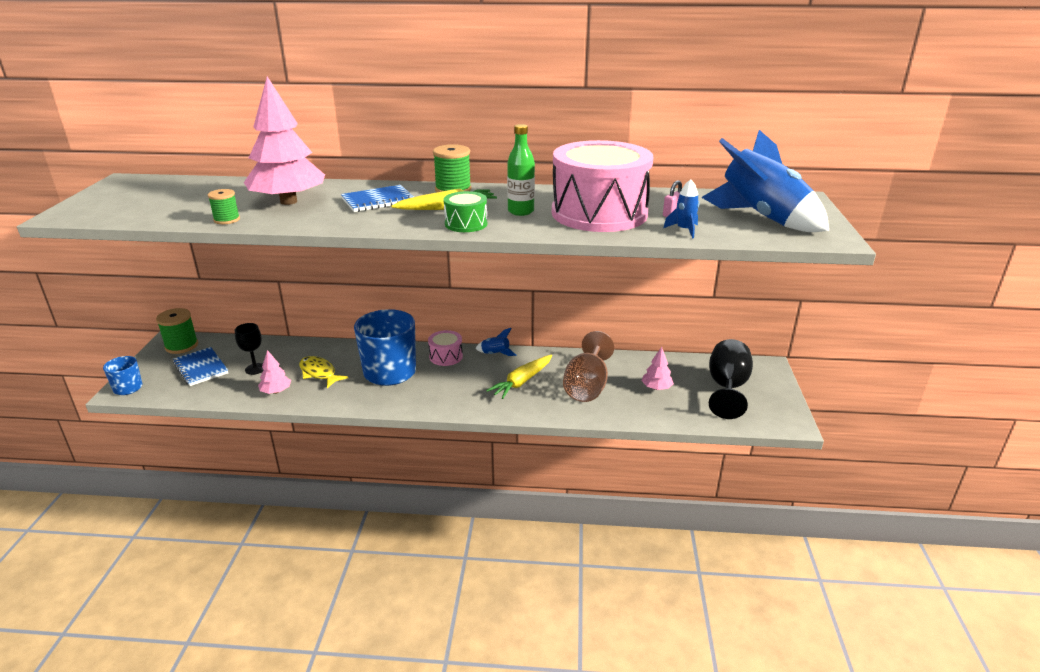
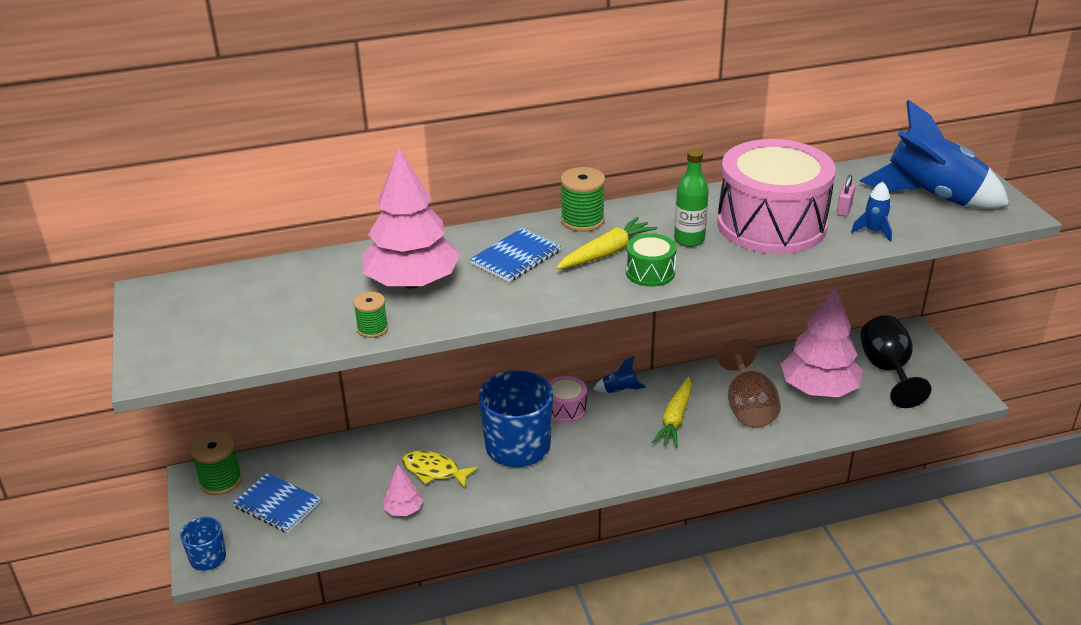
camera: 20 degrees left, 5 degrees up
(255, 369) = (349, 487): black goblet -> none
(656, 388) = (819, 389): pink tree -> pink tree, size x2.23

